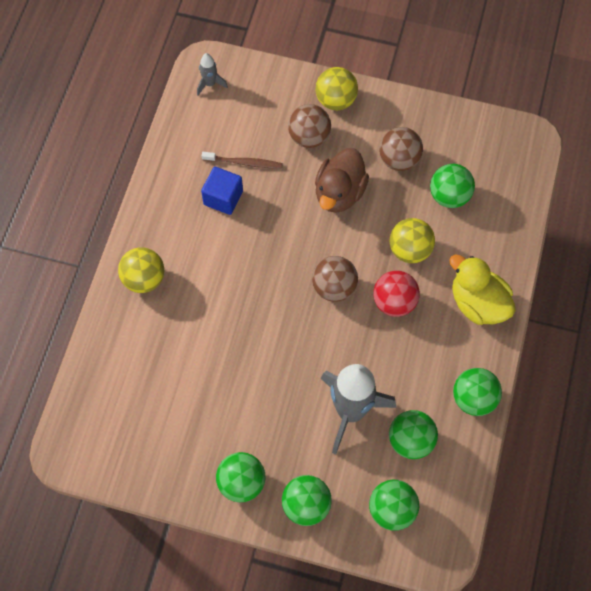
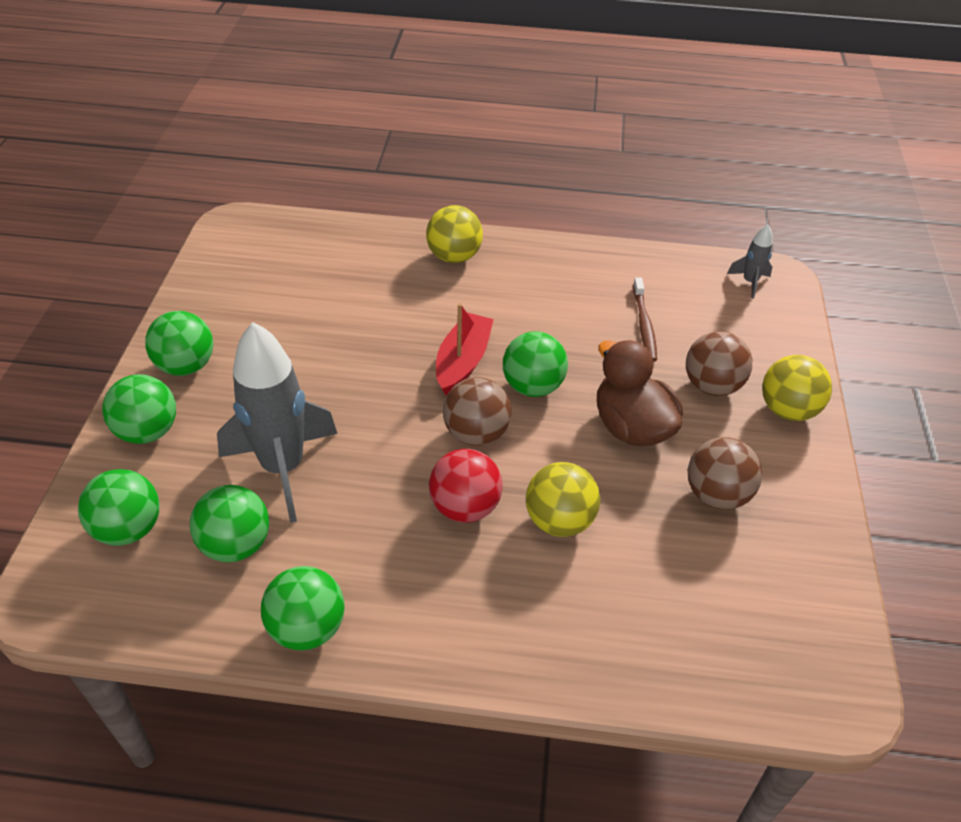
camera: 80 degrees right, 20 degrees down
(223, 198) = (584, 311): blue cube -> none
(264, 287) = (463, 361): none -> red boat
(339, 193) = (631, 427): brown duck -> brown duck turned 45 degrees clockwise
(449, 196) = (674, 569): green ball -> green ball (532, 386)
(477, 303) = (482, 624): yellow duck -> none

